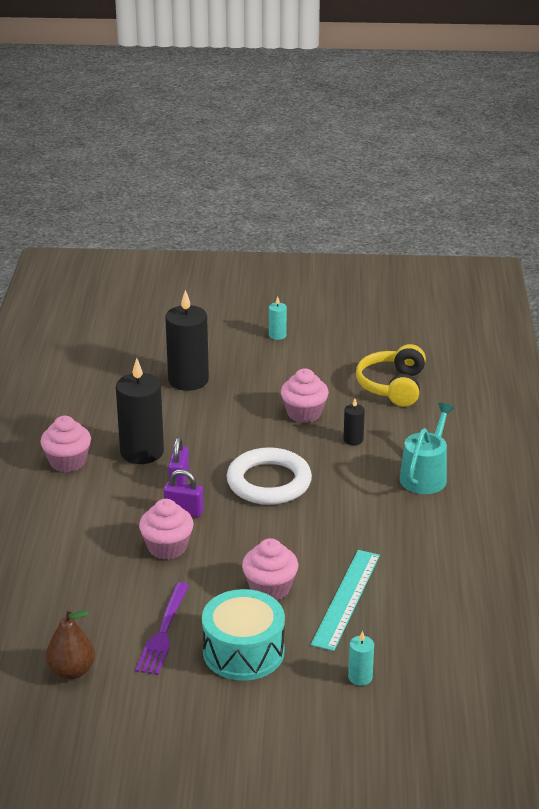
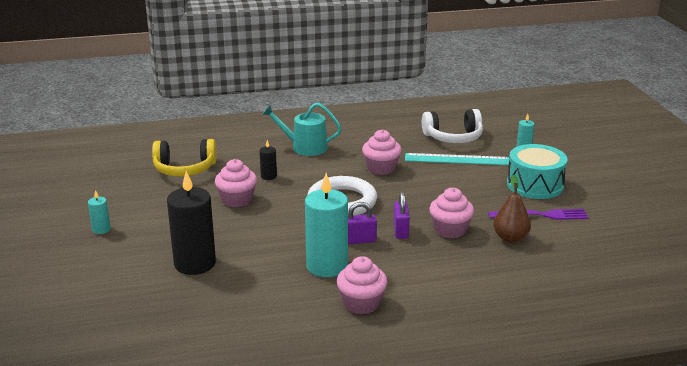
camera: 105 degrees left, 5 degrees down
(72, 671) = (611, 242): brown pear -> brown pear (510, 238)
(142, 452) = (327, 266): black candle -> turquoise candle
(270, 588) = (466, 185): pink cupcake -> pink cupcake (381, 168)
(419, 614) = (453, 137): none -> white headphones

